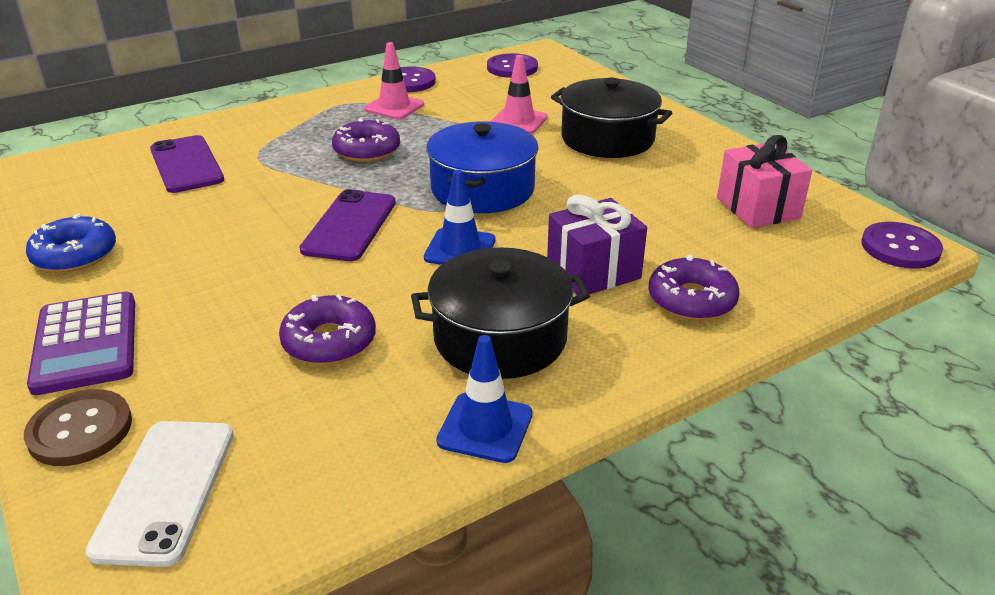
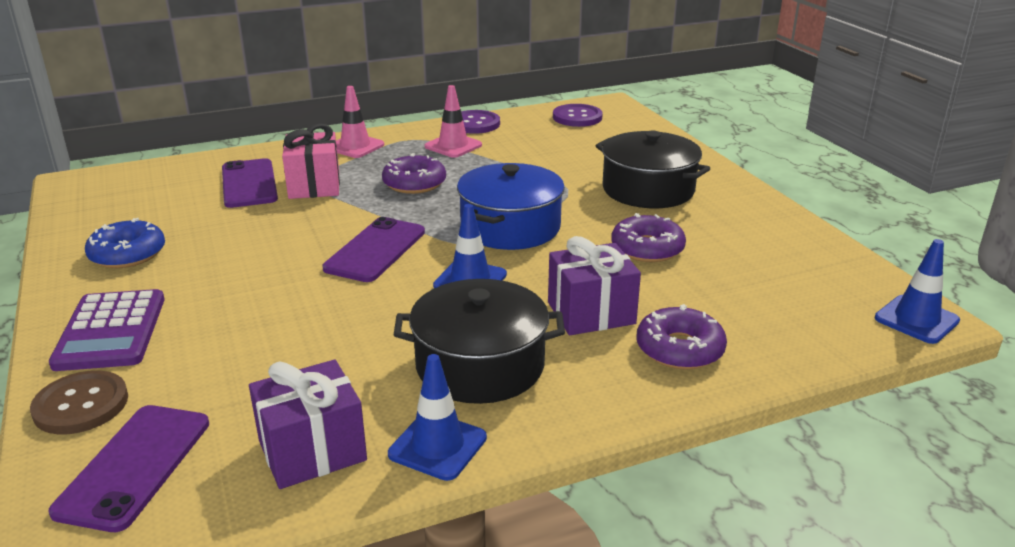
camera: 10 degrees right, 5 degrees down
(166, 490) = (135, 466): white phone -> purple phone
(329, 341) = (321, 351): purple donut -> purple donut (647, 248)
(356, 449) = (312, 451): none -> purple gift
(518, 121) = (566, 167): pink traffic cone -> pink traffic cone (355, 146)
(758, 208) = (778, 267): pink gift -> pink gift (314, 185)
(900, 248) = (916, 319): purple button -> blue traffic cone

